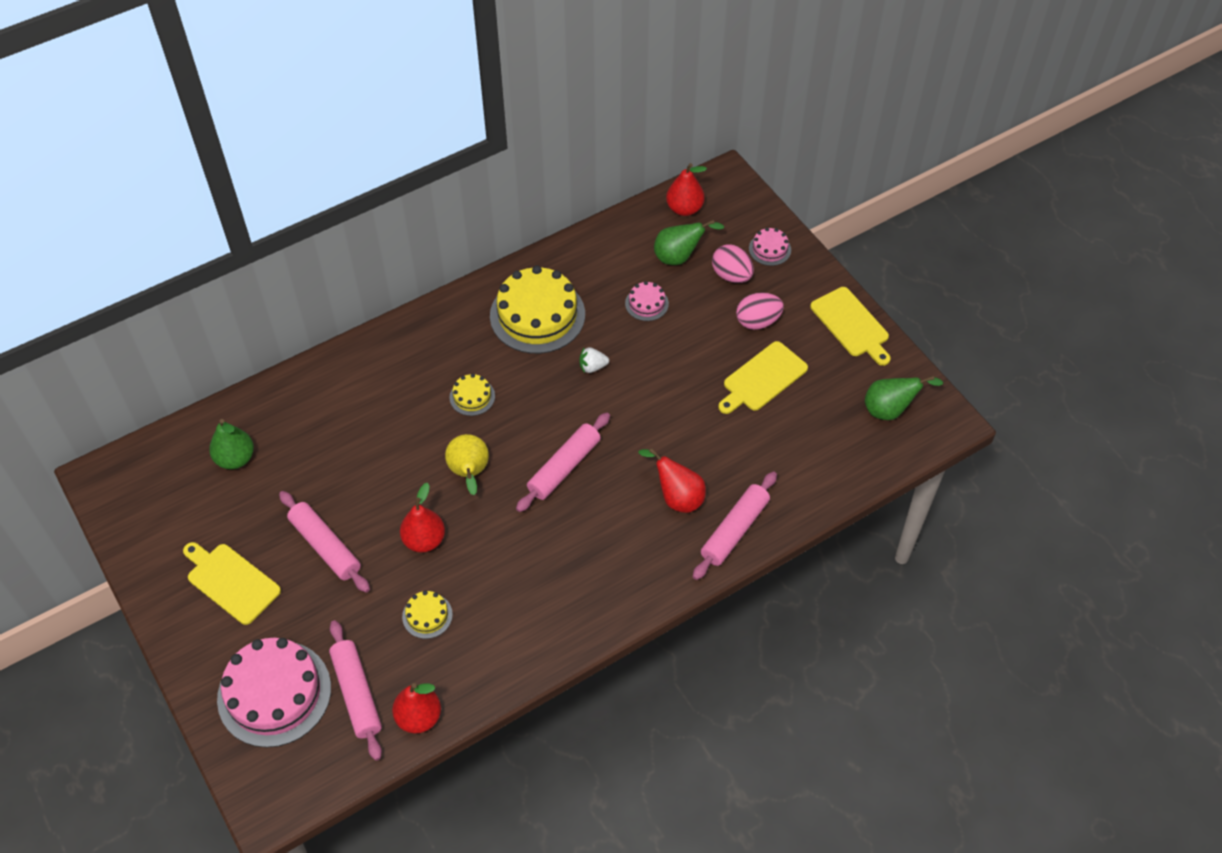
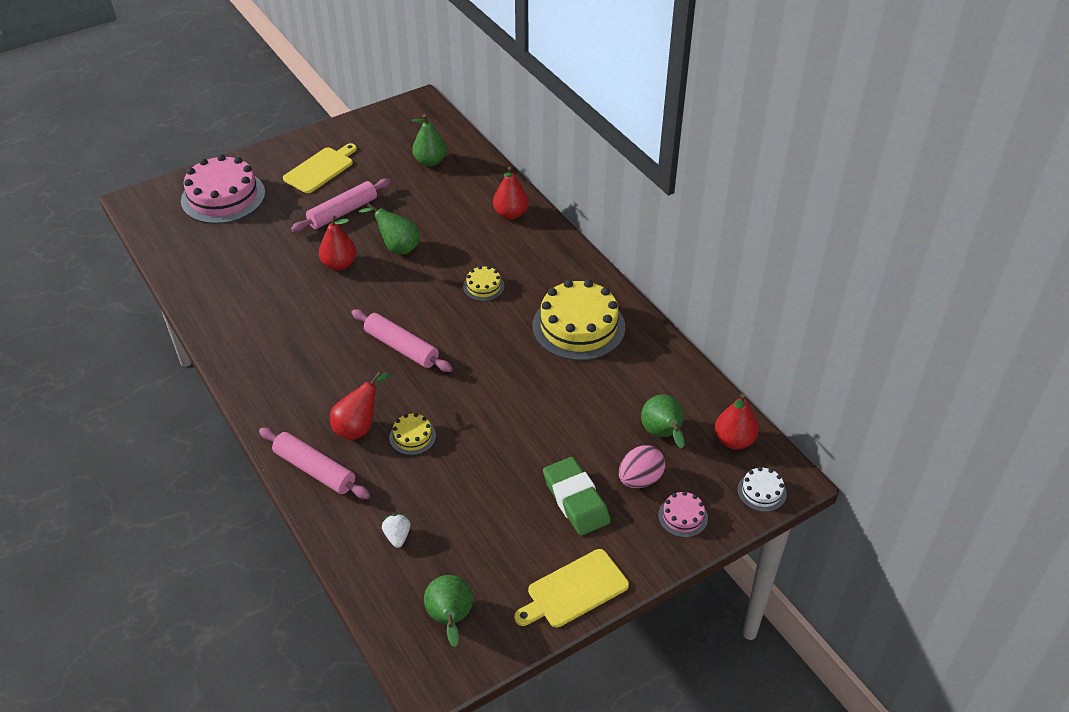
camera: 90 degrees right, 10 degrees down
(357, 693) = (211, 236): pink rolling pin -> none
(398, 483) = (397, 247): none -> green pear
(419, 717) = (182, 269): red pear -> red pear (510, 214)
(427, 615) = (269, 269): yellow cake -> yellow cake (412, 436)
(469, 473) = (402, 288): yellow pear -> none
(592, 367) = (515, 366): white strawberry -> white strawberry (397, 536)
(646, 303) = (596, 407): pink cake -> none
(740, 196) = (762, 492): none -> white cake
(757, 321) = (576, 500): pink egg -> green eraser
(762, 378) = (498, 501): yellow cutting board -> none

